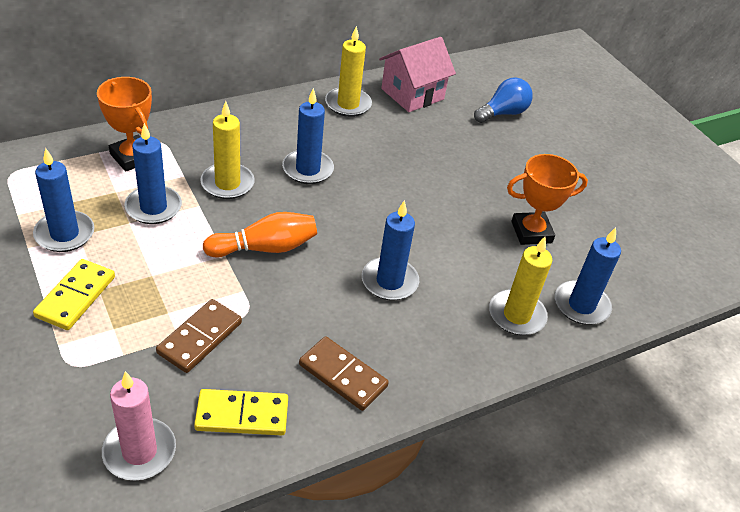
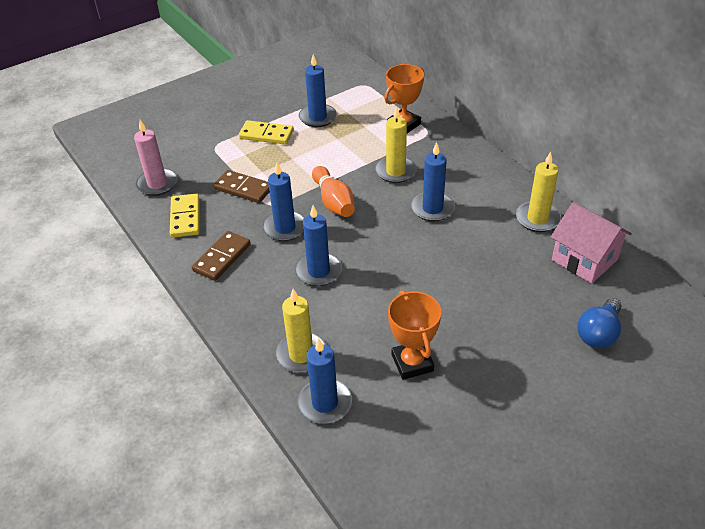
camera: 90 degrees right, 0 degrees up
(153, 207) = (356, 145): blue candle -> blue candle (285, 228)
(503, 113) = (598, 333): blue light bulb -> blue light bulb turned 75 degrees clockwise

